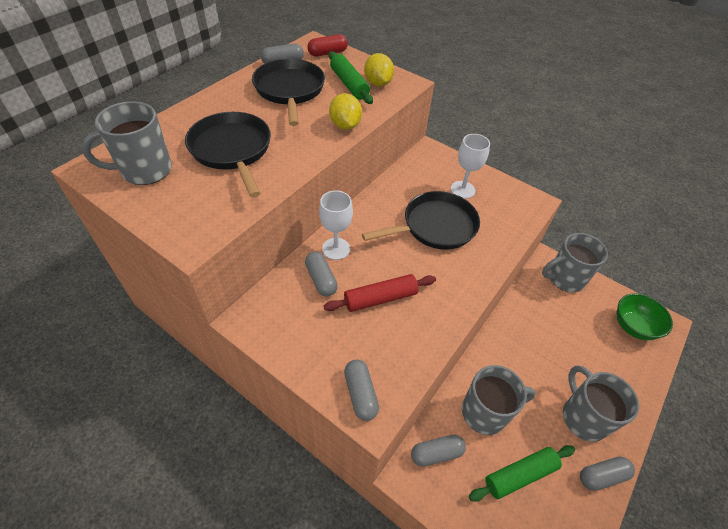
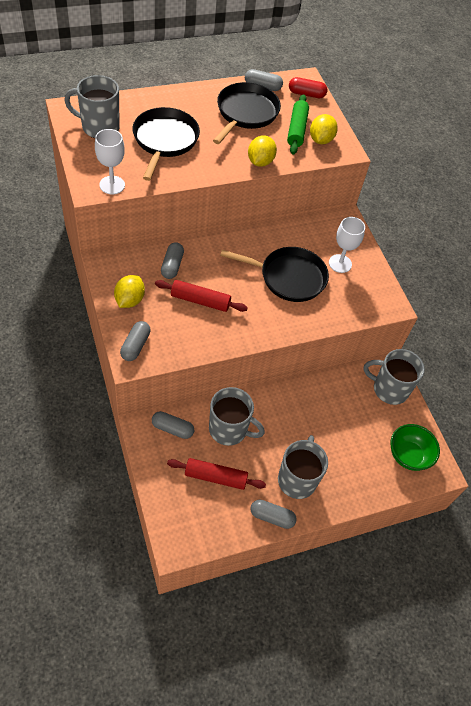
camera: 30 degrees right, 5 degrees up
(309, 345) = (129, 300): none -> yellow lemon
(336, 249) = (200, 251): white goblet -> white goblet (112, 185)
(520, 475) = (215, 477): green rolling pin -> red rolling pin

